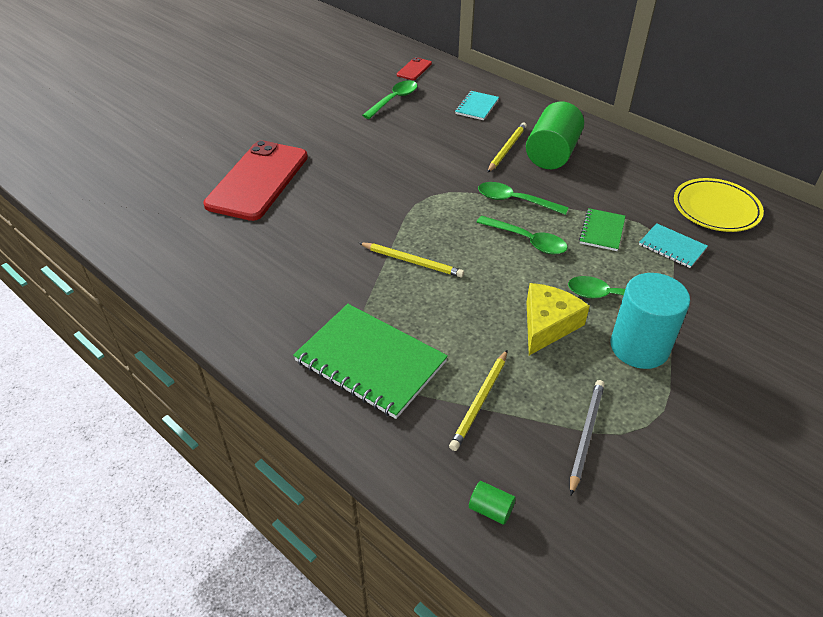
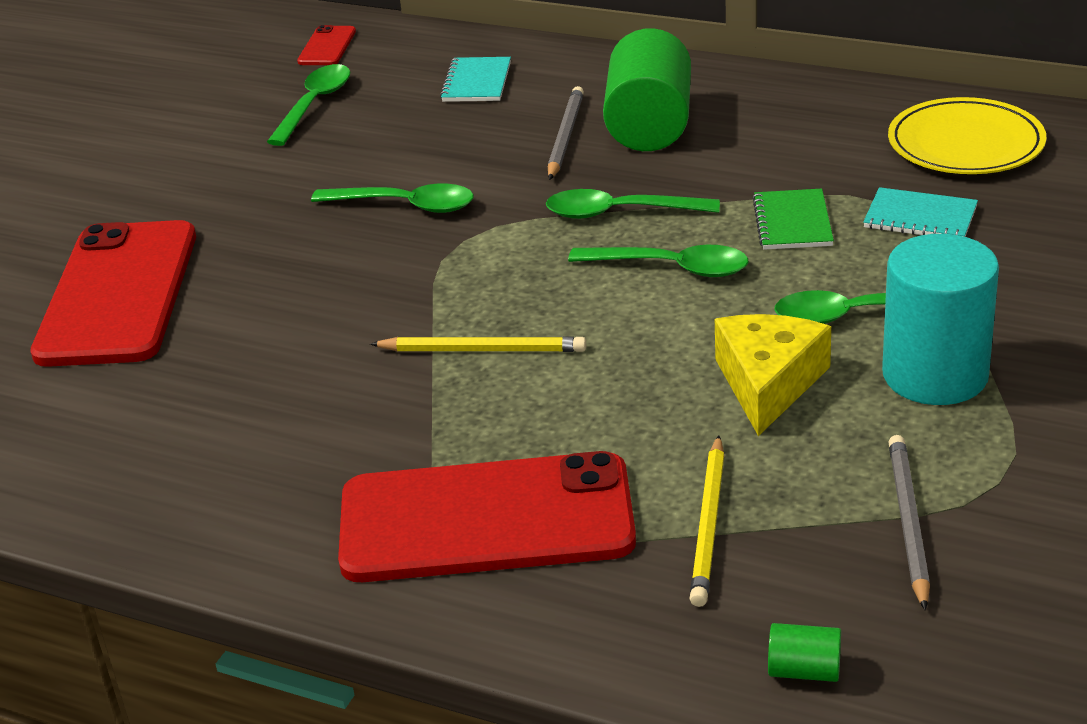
camera: 15 degrees left, 10 degrees down
(370, 362) = (486, 519): green notebook -> red phone
(412, 168) = (405, 205): none -> green spoon
(507, 149) = (565, 136): yellow pencil -> grey pencil

